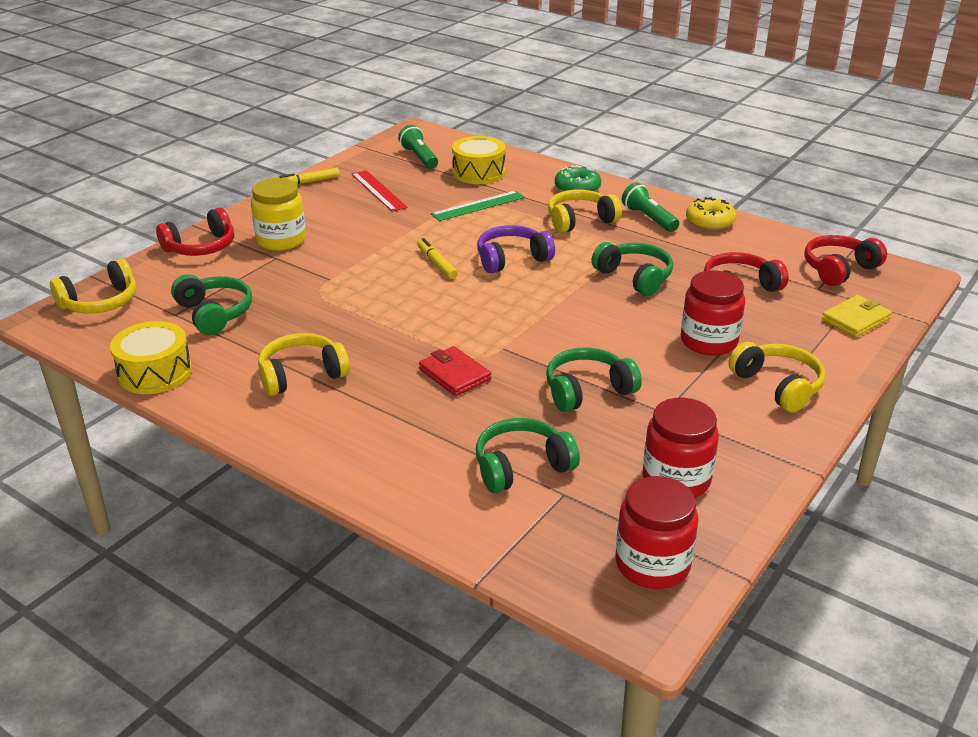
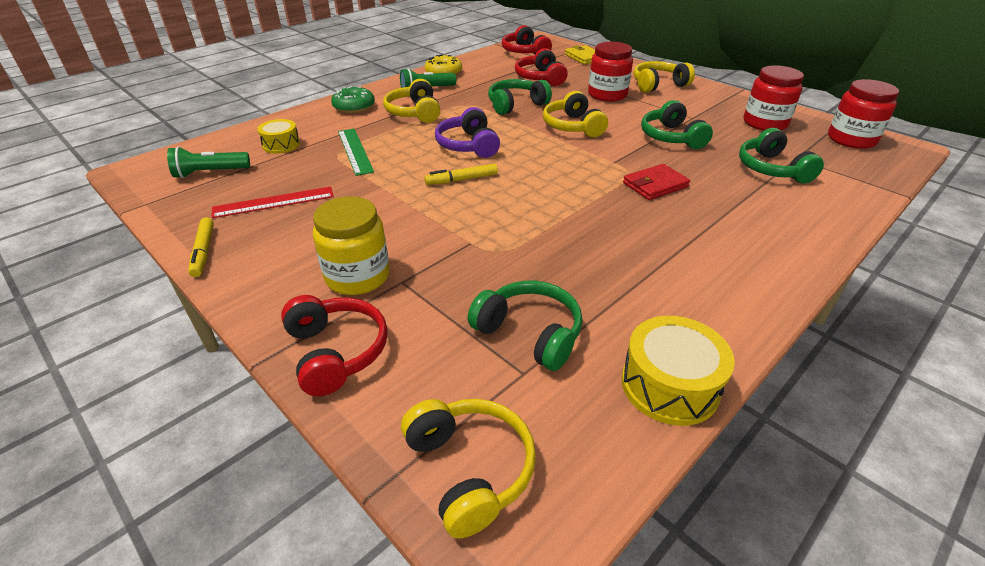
camera: 80 degrees left, 5 degrees up
(214, 313) = (529, 333): green headphones -> green headphones turned 60 degrees clockwise
(301, 375) = (664, 266): yellow headphones -> yellow headphones (573, 126)
(478, 172) = (281, 145): yellow drum -> yellow drum, size x0.65

